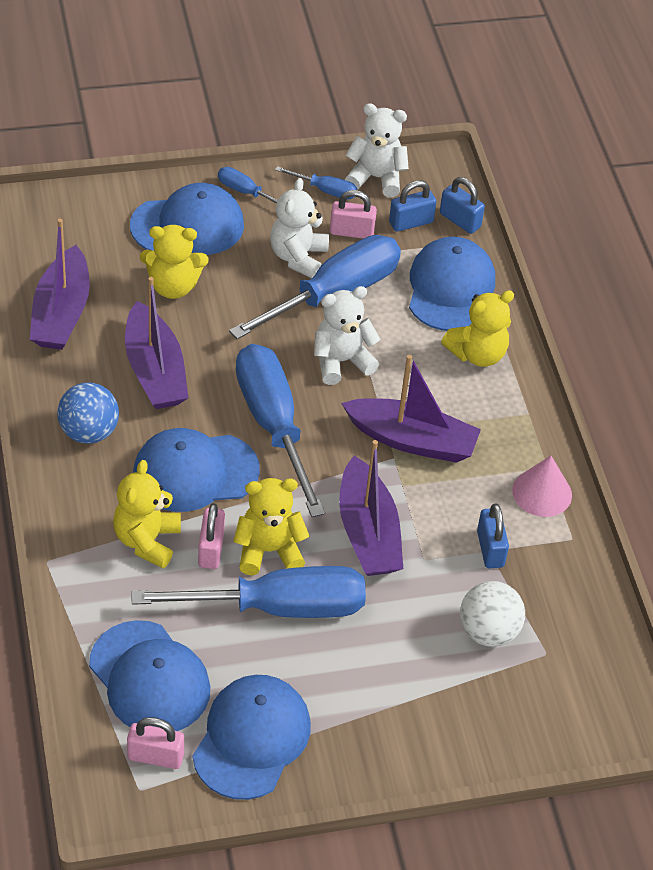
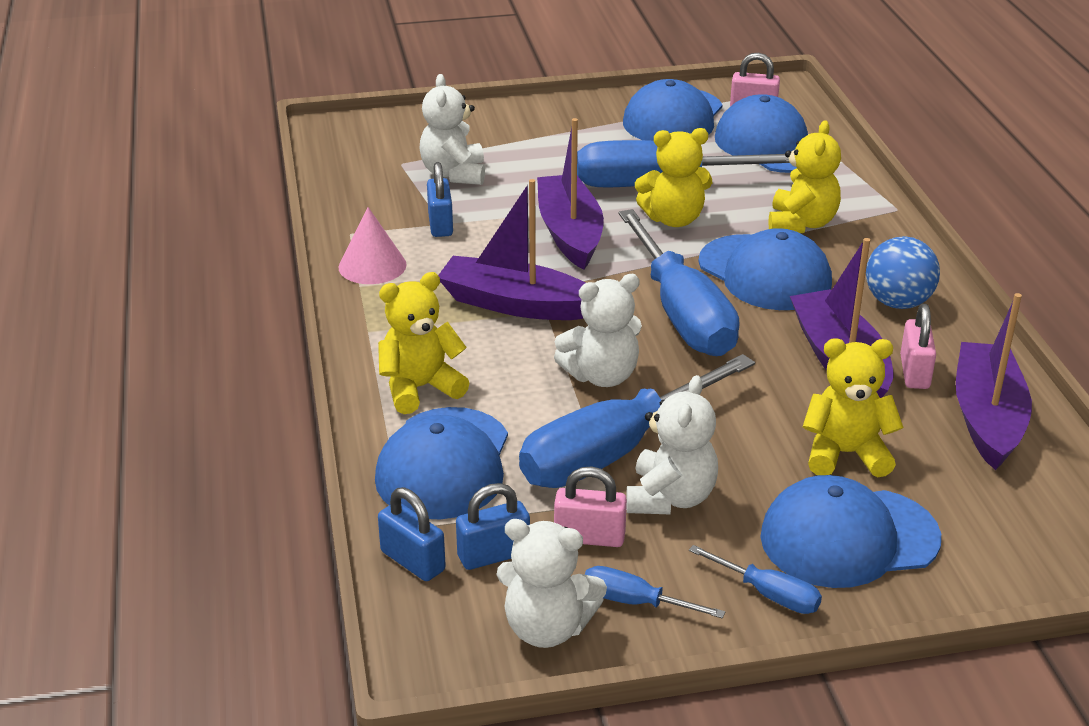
camera: 175 degrees left, 15 degrees down
(195, 472) = (765, 273): blue cap -> blue cap turned 60 degrees clockwise
(211, 549) = (733, 219): pink padlock -> pink padlock (914, 372)
(488, 632) = (454, 174): white ball -> white teddy bear

